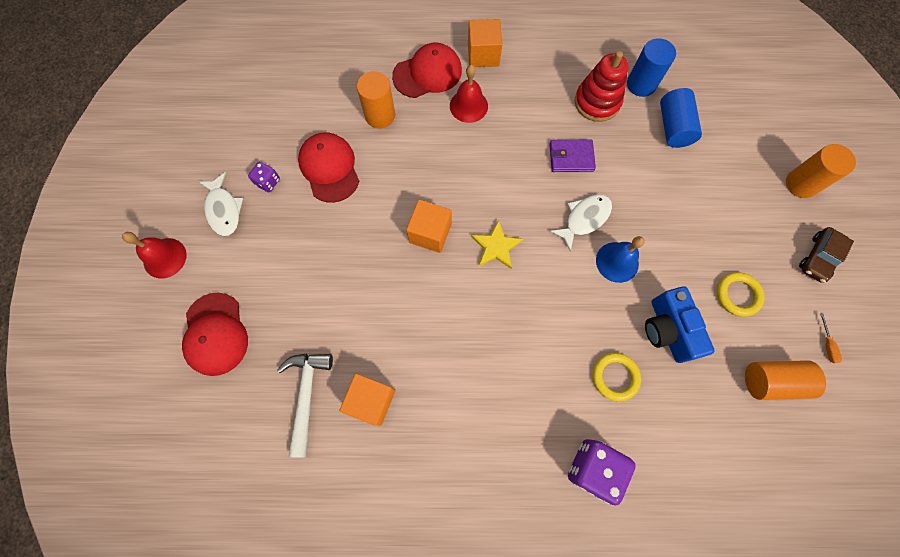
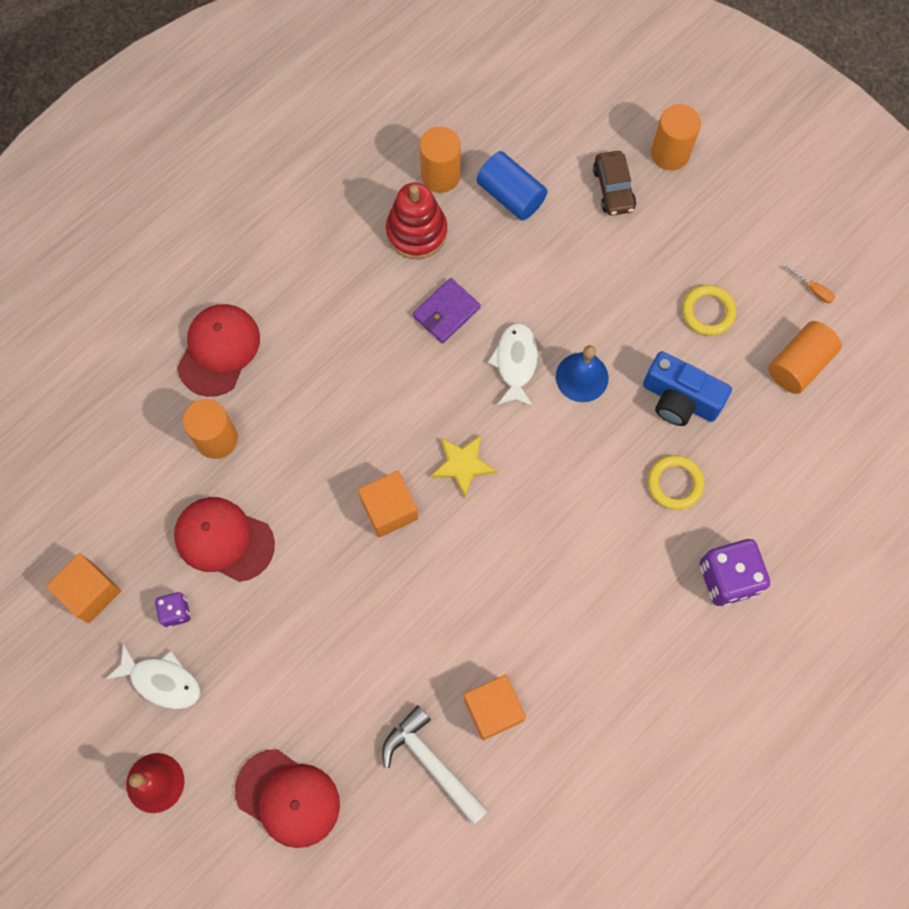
camera: 45 degrees left, 0 degrees up
(468, 106) = (296, 348): red bell -> none
(483, 54) = (255, 279): orange cube -> orange cube (90, 592)
(641, 84) = (440, 175): blue cylinder -> orange cylinder
(818, 258) = (742, 214): brown car -> brown car (613, 189)

